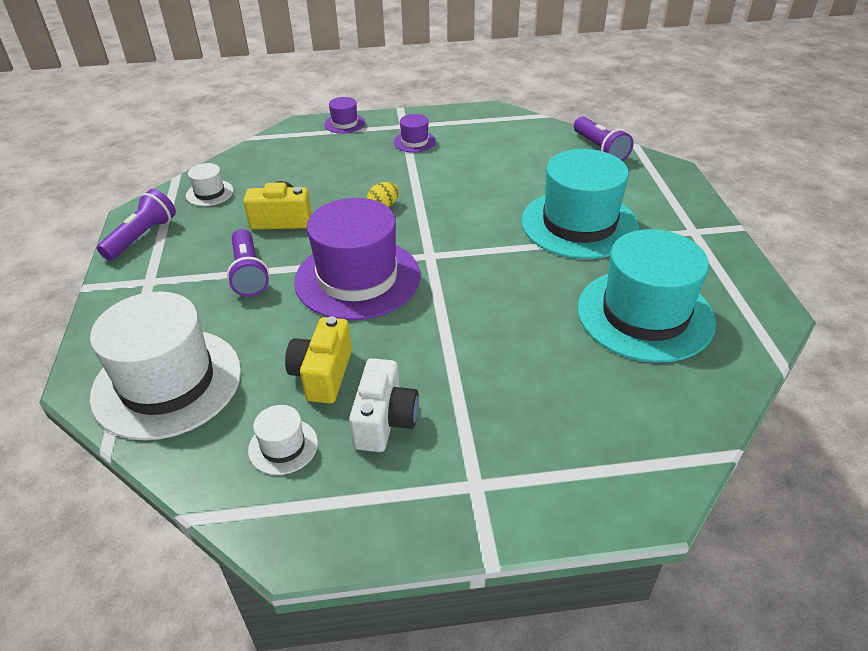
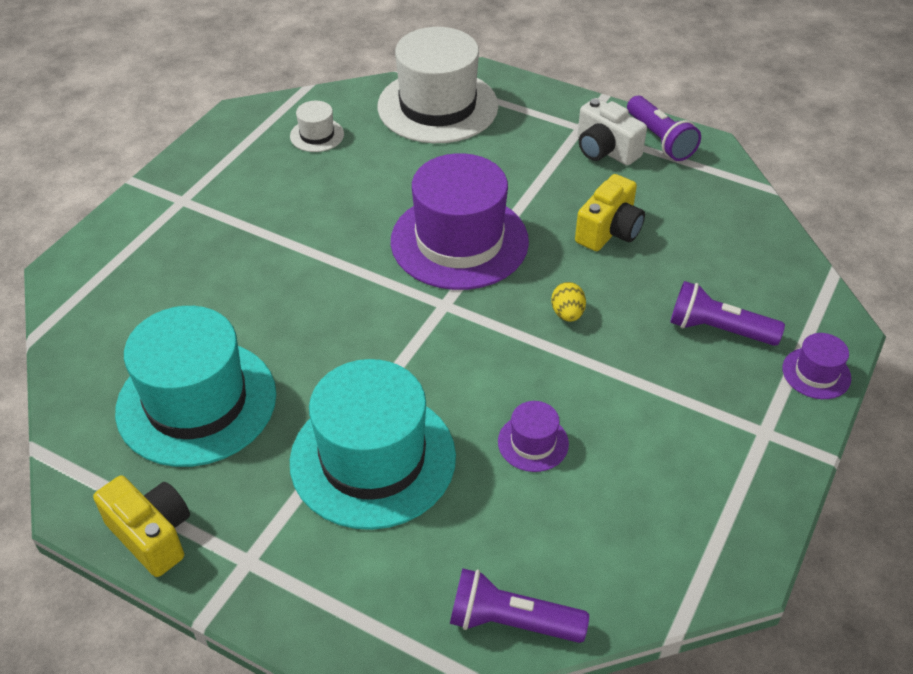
camera: 125 degrees right, 5 degrees up
(209, 193) = (712, 201): white hat -> none
(249, 273) = (535, 181): purple flashlight -> purple flashlight (718, 329)
(323, 374) = (361, 175): yellow camera -> yellow camera (152, 535)
(385, 421) = (282, 185): white camera -> white camera (605, 150)
(414, 142) = (705, 418): purple hat -> purple hat (533, 443)

